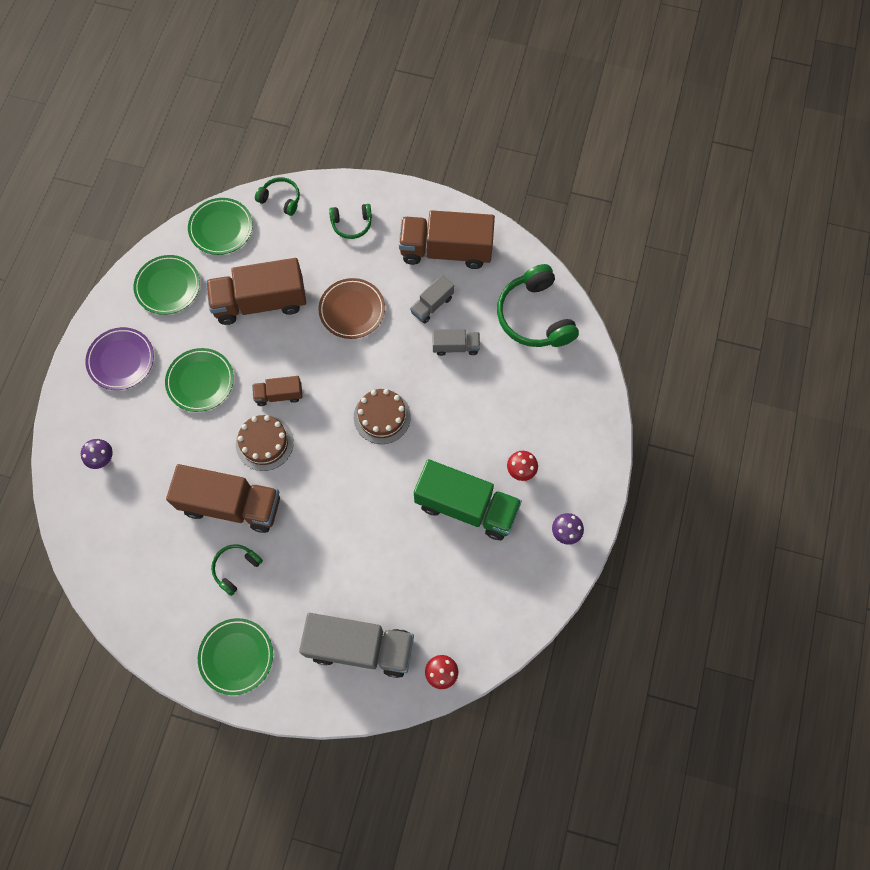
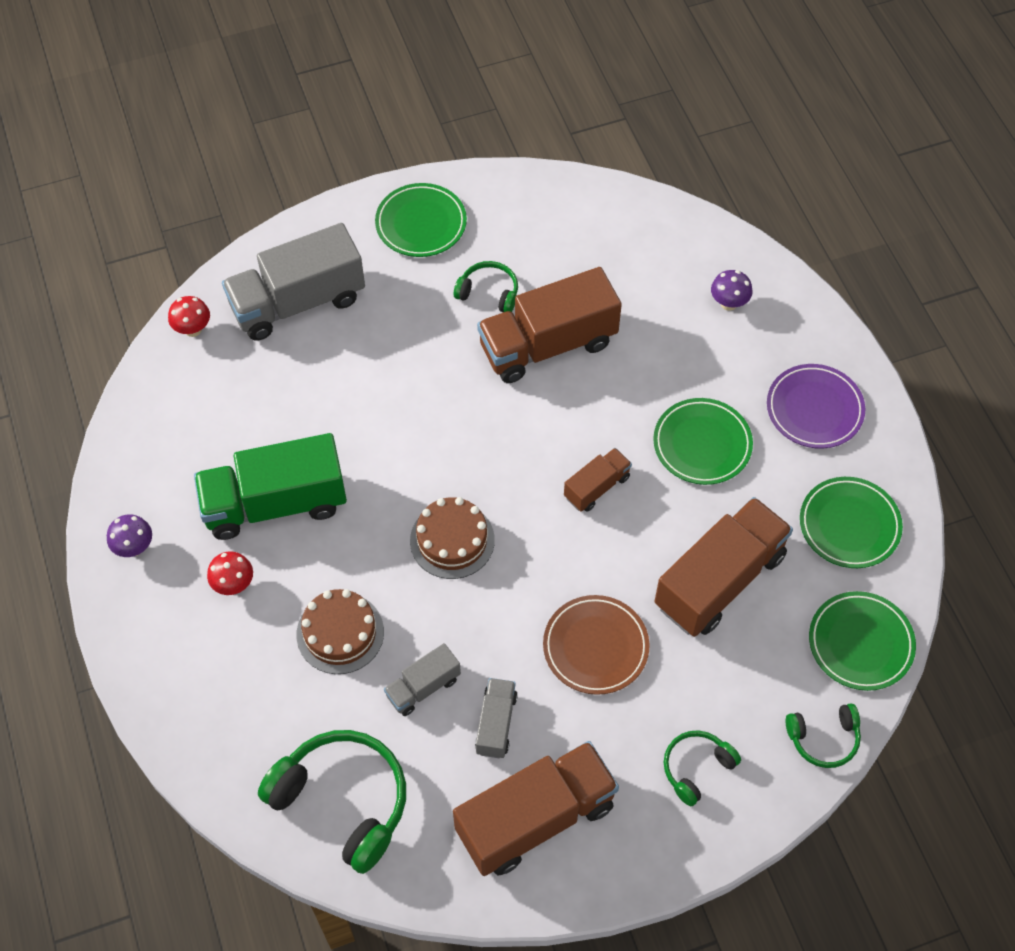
camera: 145 degrees right, 10 degrees down
(236, 568) = (489, 293): green headphones -> green headphones turned 75 degrees counterclockwise
(264, 443) = (567, 426): brown cake -> brown cake (340, 633)

